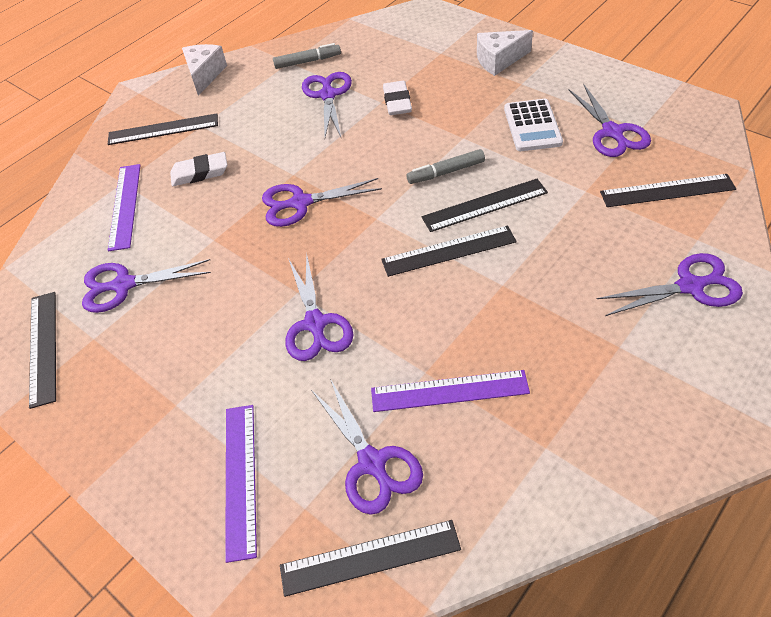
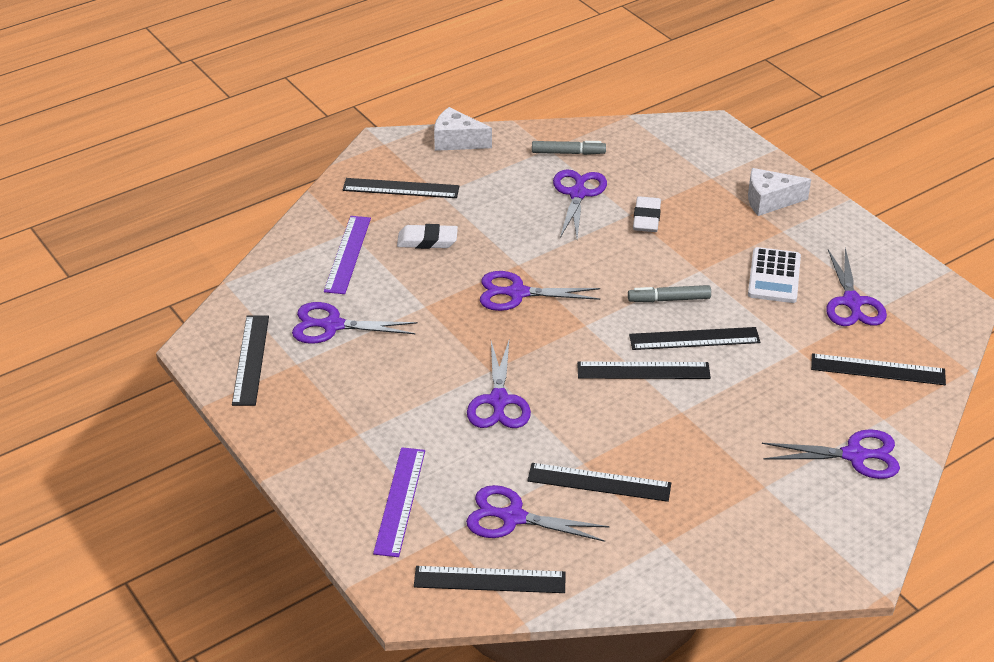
camera: 10 degrees right, 10 degrees down
(204, 75) = (456, 141): white cheese -> white cheese turned 90 degrees counterclockwise
(372, 463) = (513, 517): purple scissors -> purple scissors turned 120 degrees clockwise
(449, 391) = (599, 482): purple ruler -> black ruler

